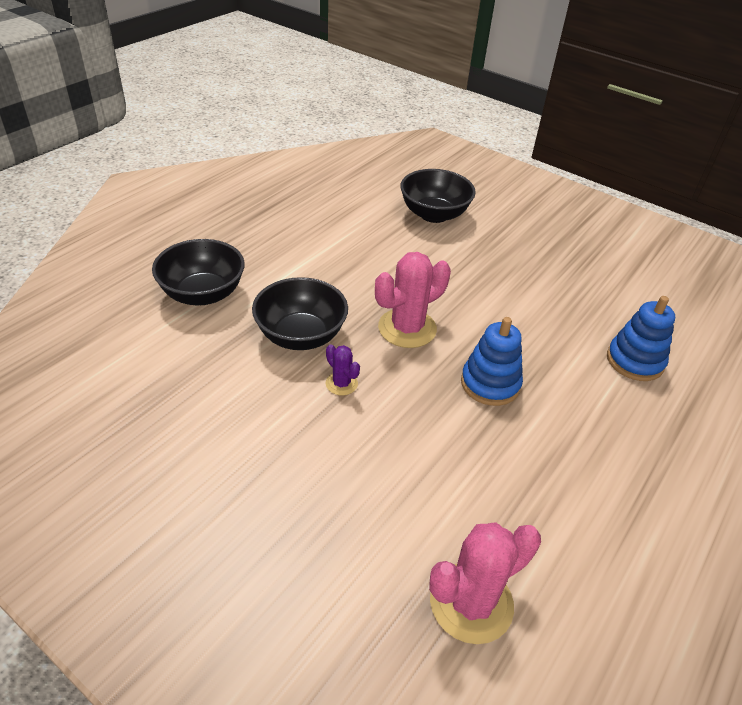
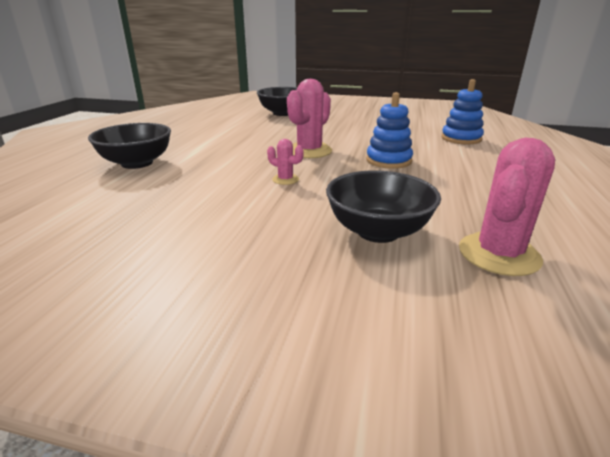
camera: 20 degrees left, 15 degrees down
(301, 336) = (234, 166): black bowl -> black bowl (378, 231)
(341, 383) = (285, 179): purple cactus -> pink cactus

